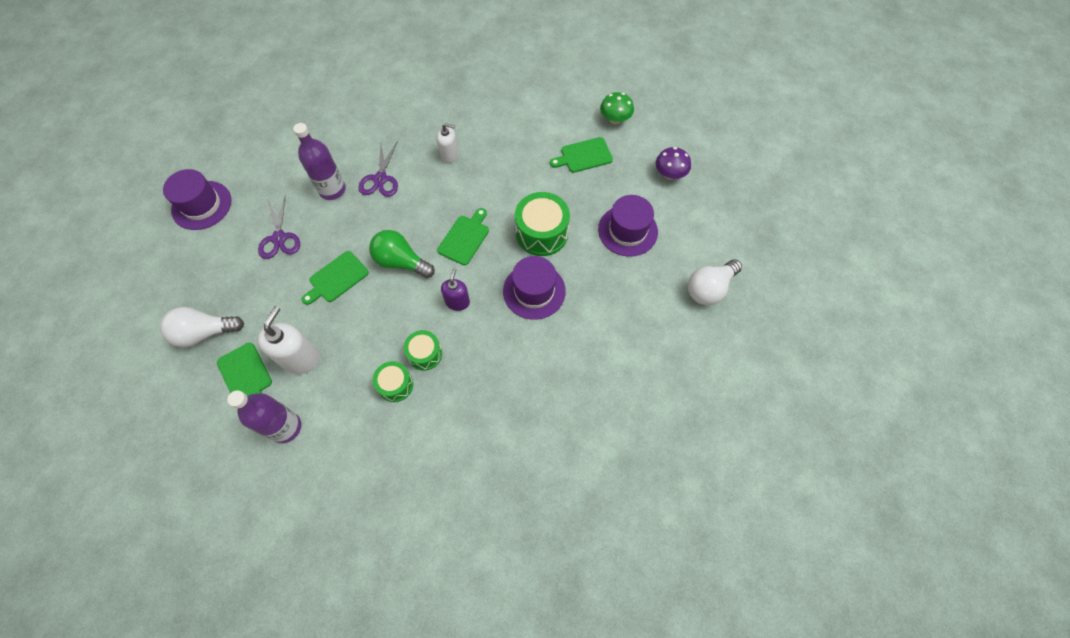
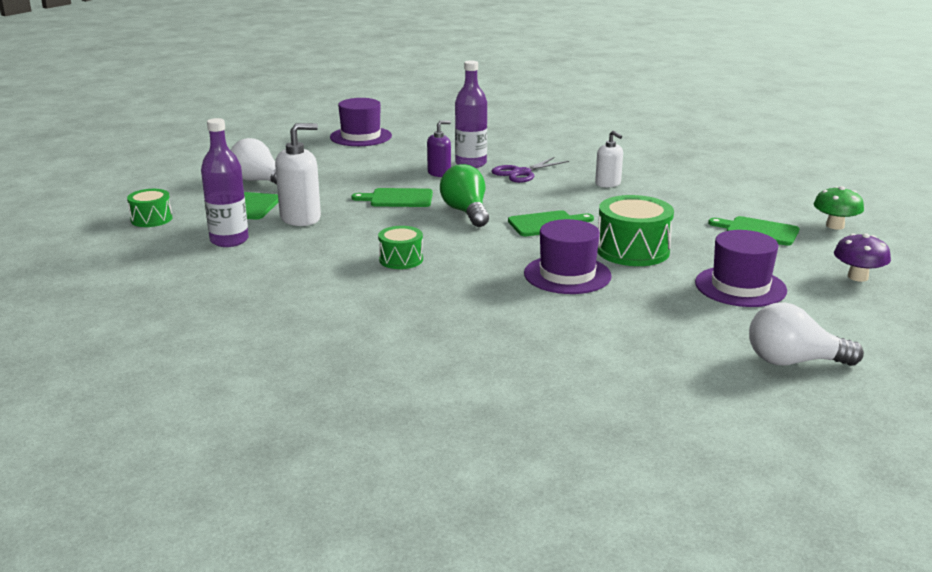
camera: 45 degrees right, 40 degrees down
(279, 238) = (389, 167): purple scissors -> none
(395, 385) = (347, 262): green drum -> green drum (151, 219)
(457, 302) = (480, 249): purple soap dispenser -> purple soap dispenser (439, 173)

